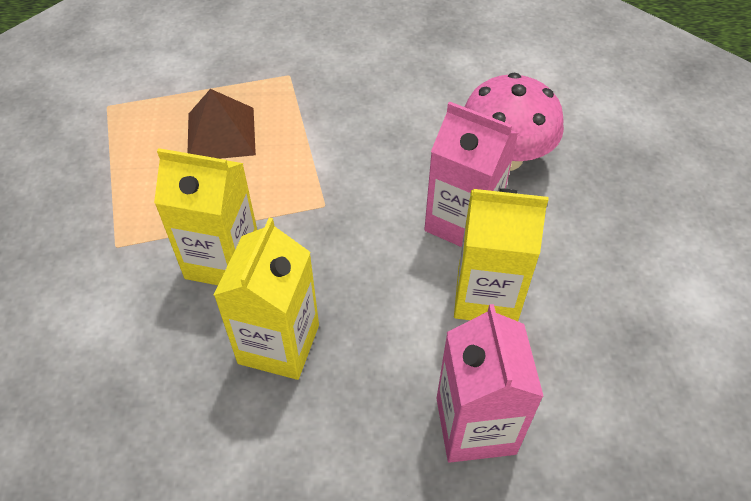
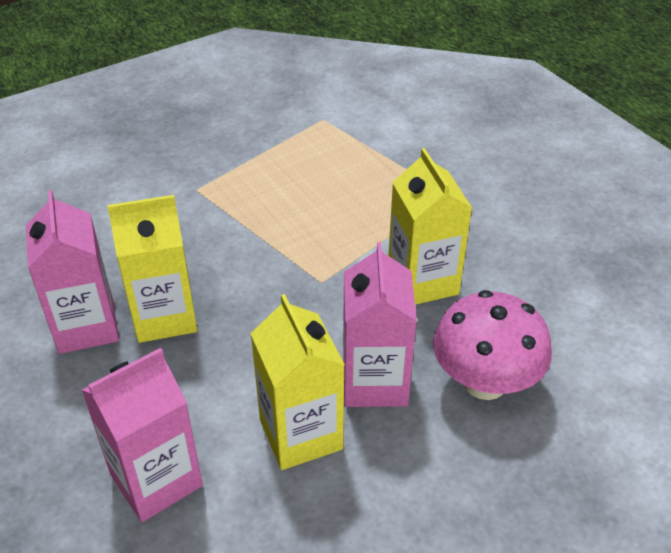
camera: 60 degrees right, 10 degrees down
(221, 134) = (347, 188): brown pyramid -> none
(222, 260) = (222, 249): yellow carton -> yellow carton (422, 281)
(241, 420) = (86, 326): none -> pink carton

